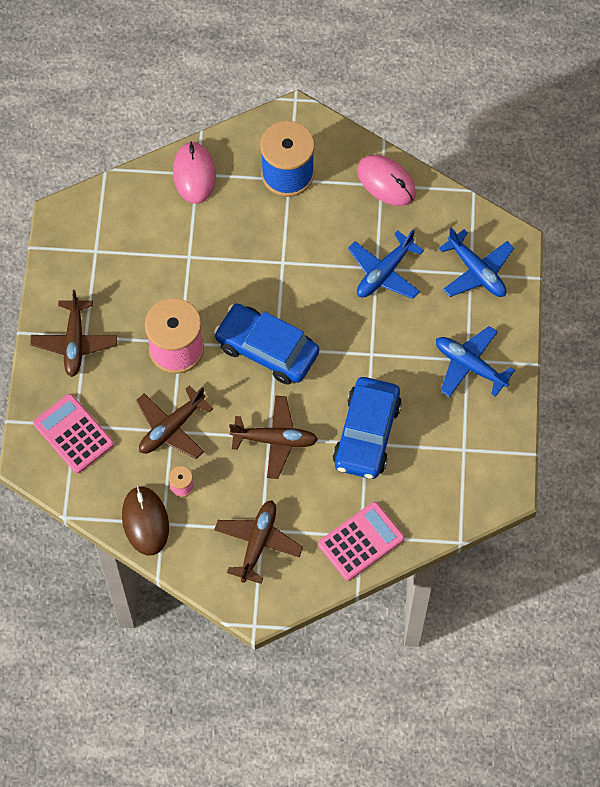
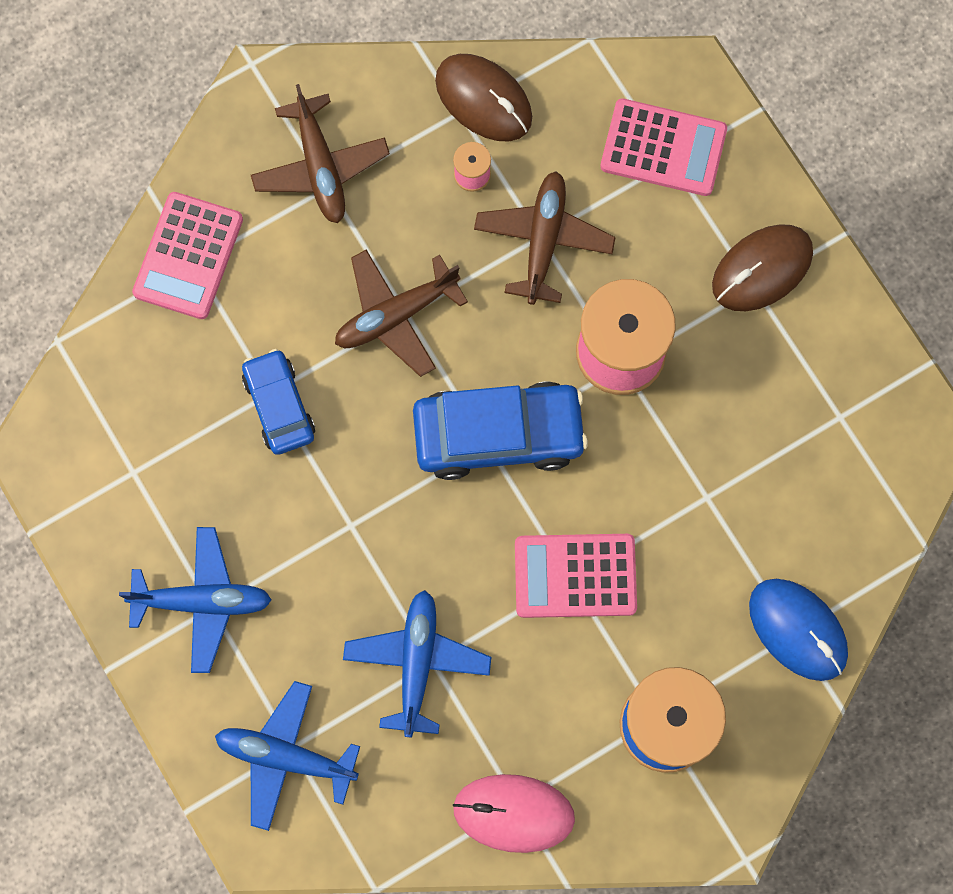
camera: 145 degrees right, 10 degrees up
(74, 342) = (762, 269): brown plane -> brown mouse
(194, 174) = (798, 630): pink mouse -> blue mouse
(279, 262) = (575, 576): none -> pink calculator
(367, 434) = (279, 406): blue car -> blue car, size x0.61

